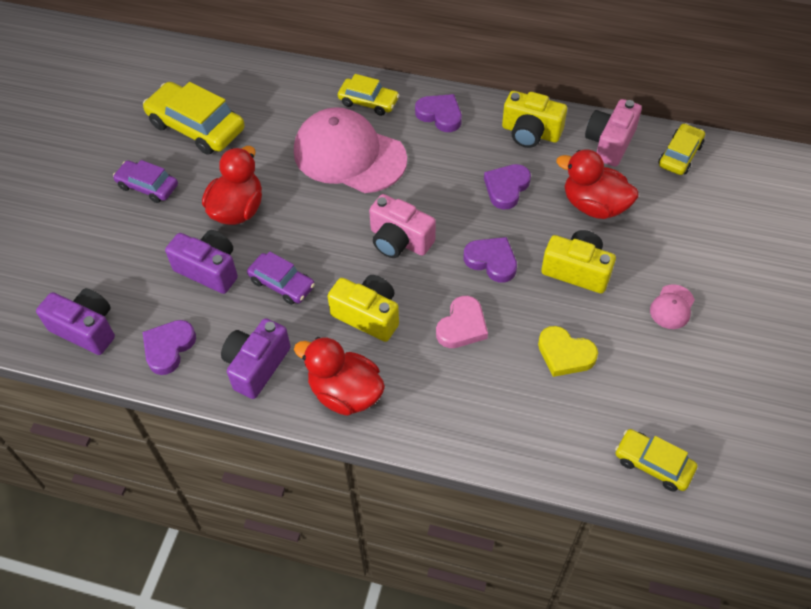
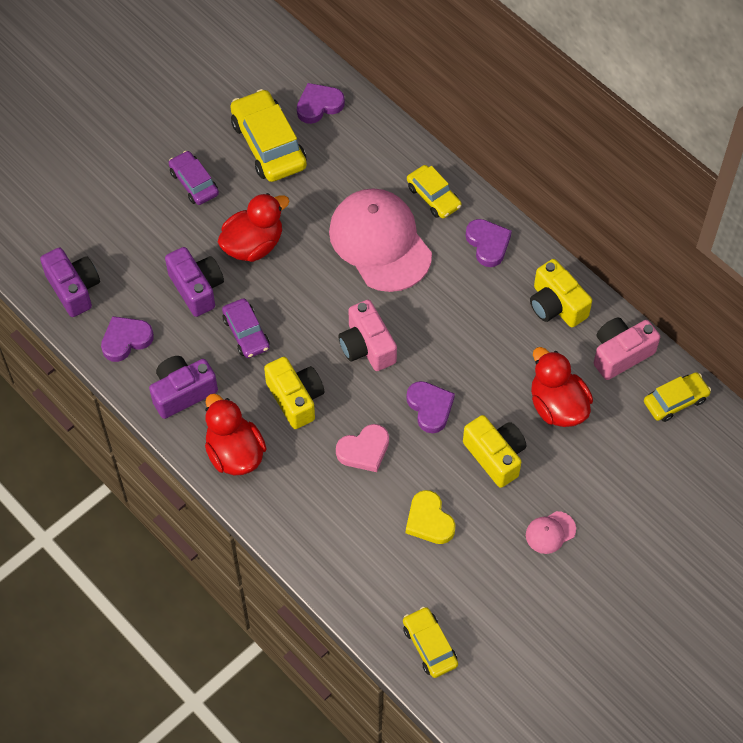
camera: 30 degrees right, 5 degrees up
(506, 188) = (493, 347): purple heart -> purple heart (319, 105)

